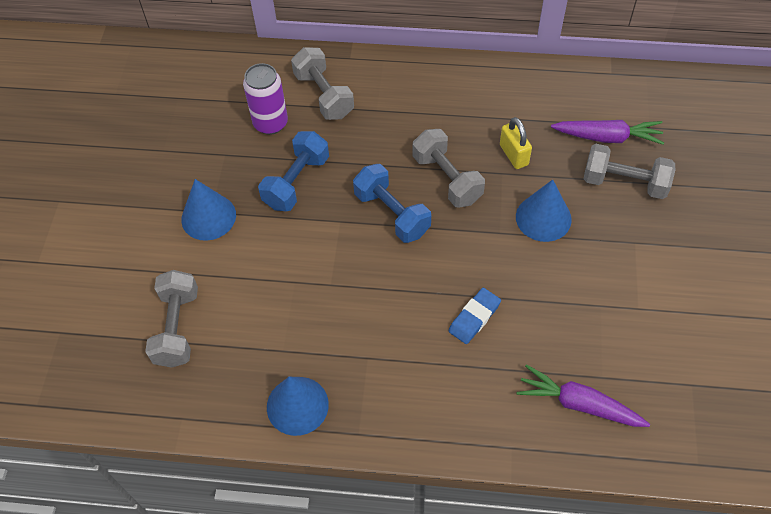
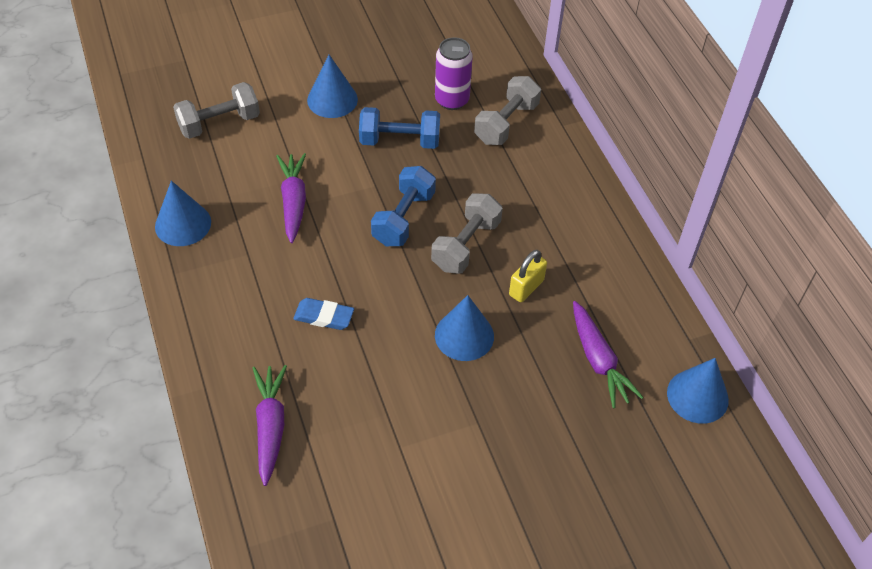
camera: 60 degrees right, 5 degrees down
(323, 296) = (293, 202): none -> purple carrot
(624, 182) = (548, 392): grey dumbbell -> none
(665, 91) = (697, 396): none -> blue cone

